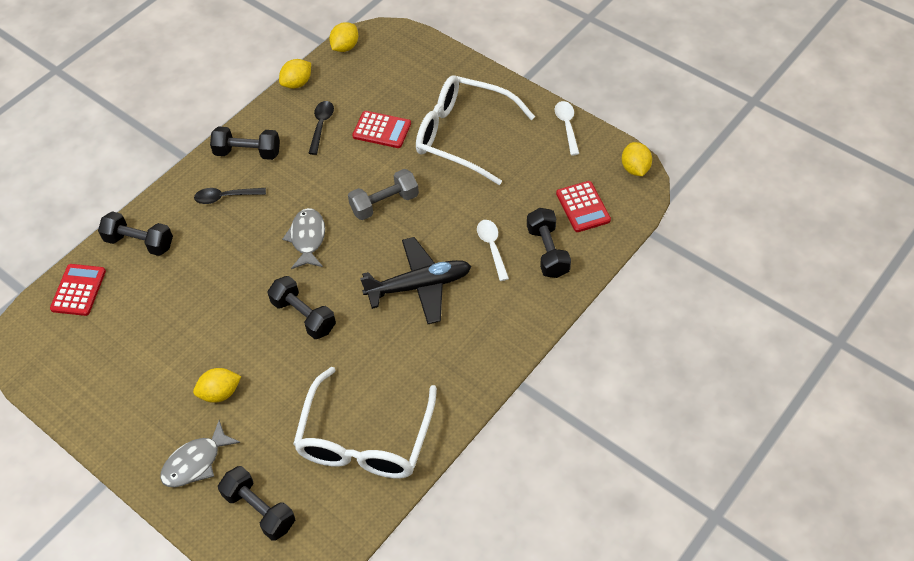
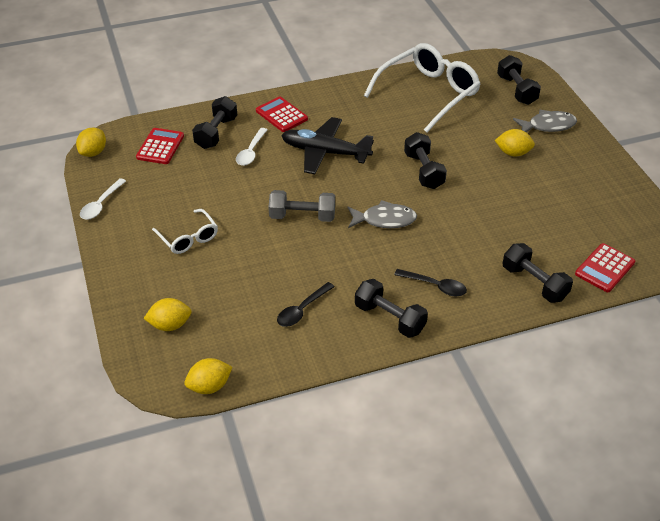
camera: 150 degrees left, 10 degrees down
(297, 83) = (291, 369): yellow lemon -> yellow lemon (170, 325)
(307, 238) = (384, 220): grey fish -> grey fish turned 120 degrees counterclockwise
(382, 130) = (251, 277): red calculator -> red calculator (281, 115)
(463, 135) = (188, 238): white glasses -> white glasses, size x0.51

